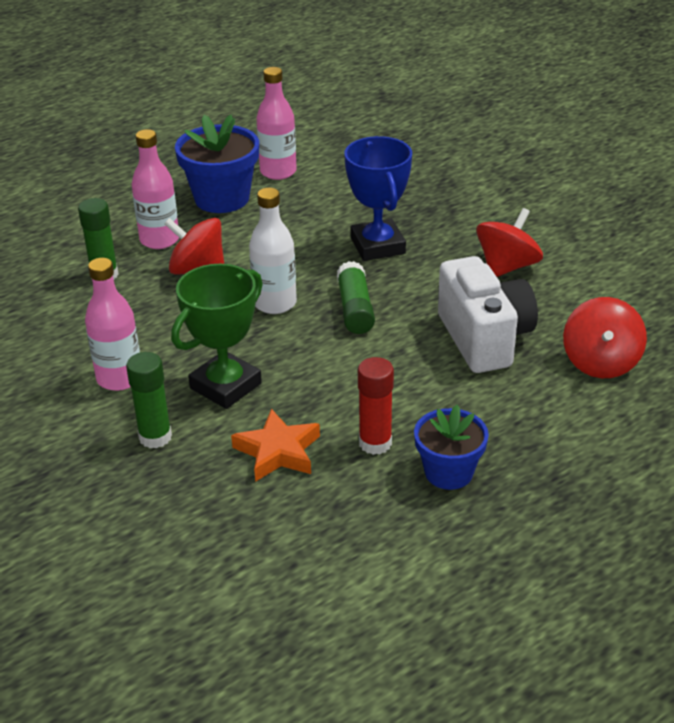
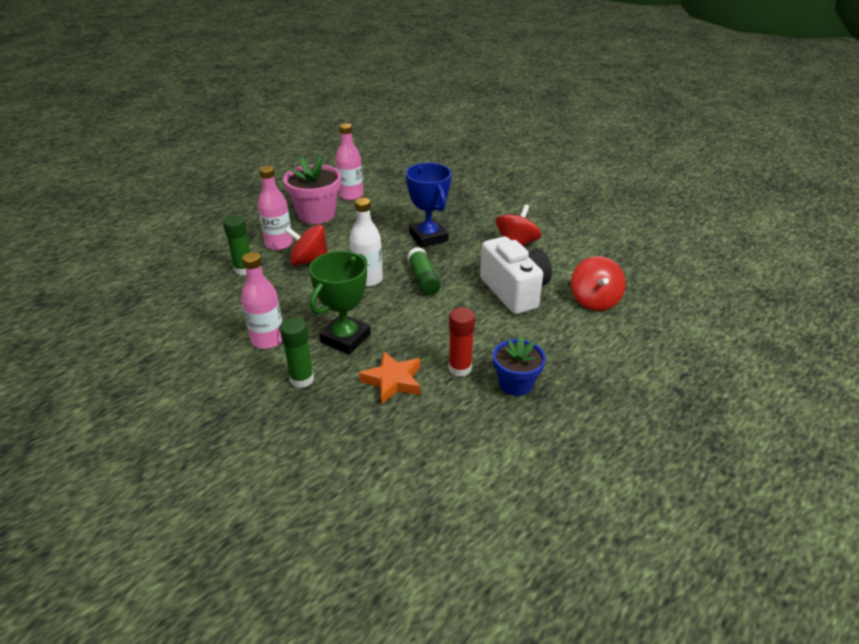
camera: 10 degrees left, 0 degrees up
(222, 198) = (316, 214): blue flower pot -> pink flower pot

